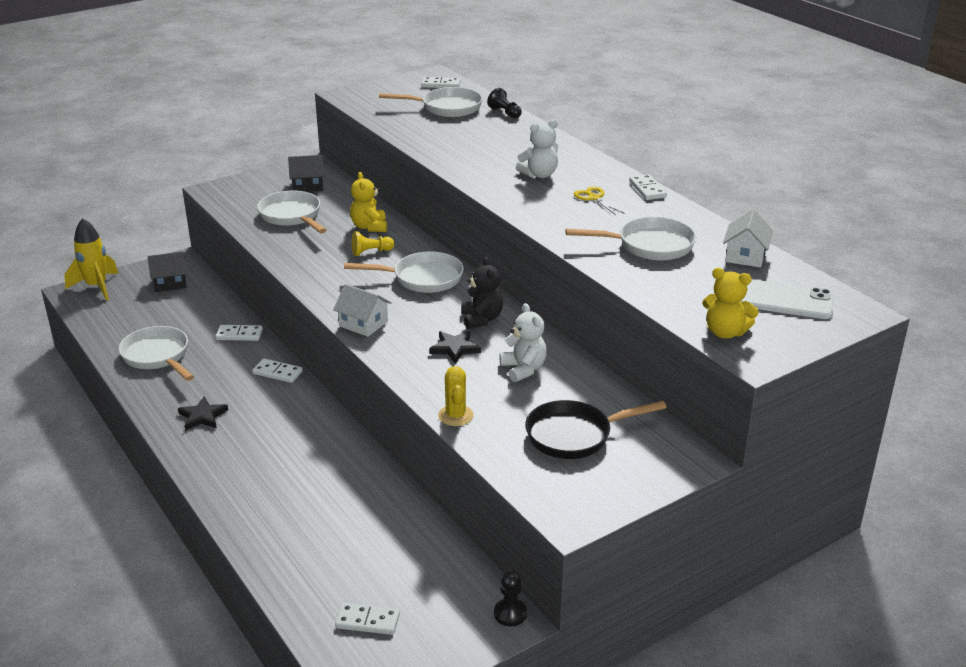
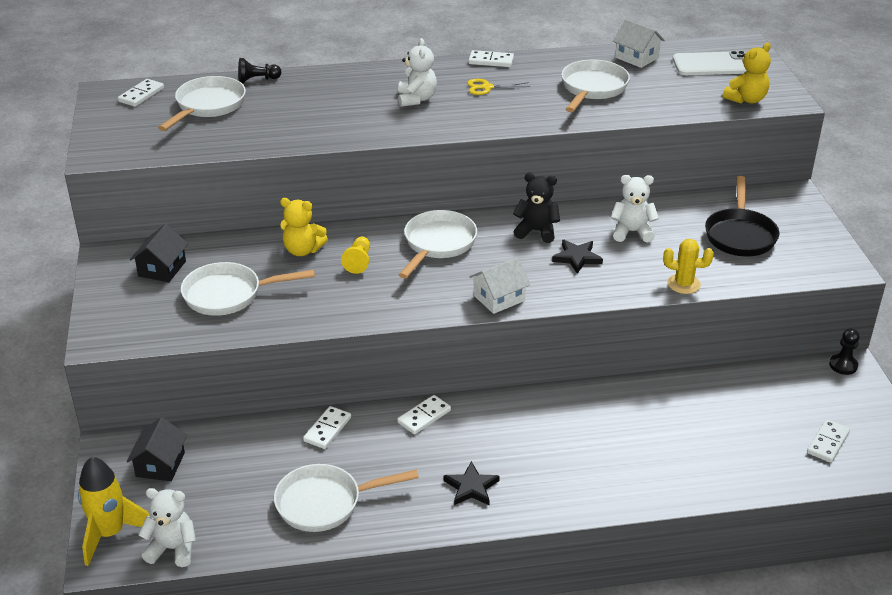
camera: 65 degrees left, 5 degrees up
(90, 312) = (173, 549): none -> white teddy bear
(784, 300) = (713, 65): white phone -> white phone turned 45 degrees clockwise

